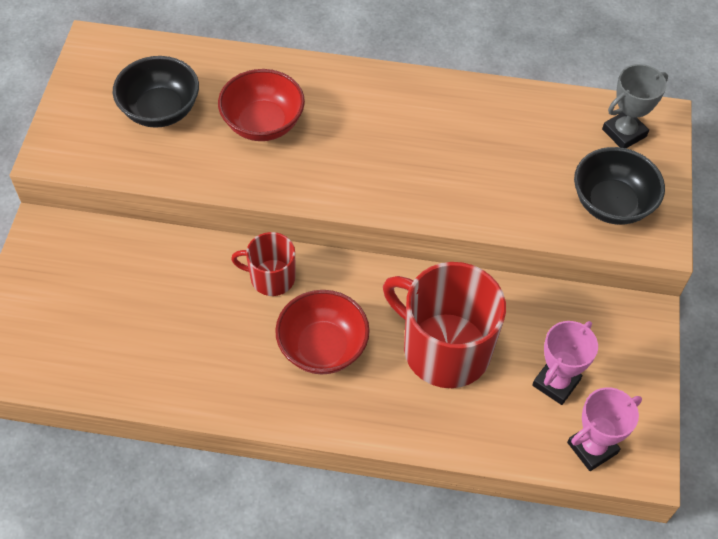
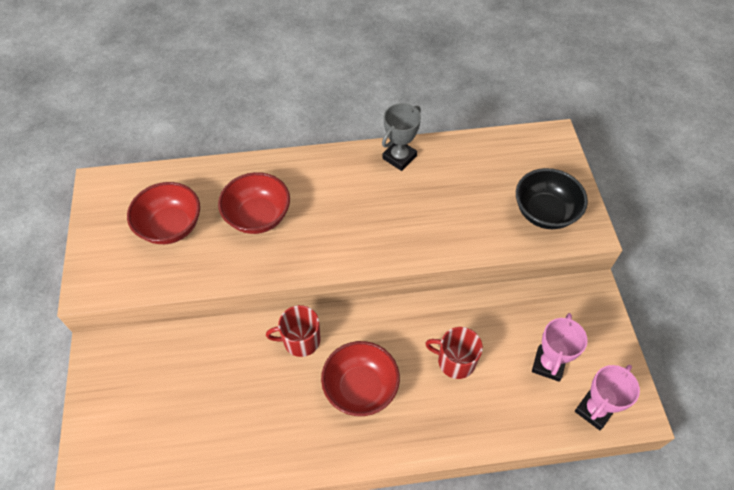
camera: 15 degrees left, 0 degrees up
(160, 110) = (171, 227): black bowl -> red bowl
(444, 349) = (455, 361): red mug -> red mug, size x0.53
(624, 133) = (533, 155): grey trophy -> grey trophy (399, 157)

